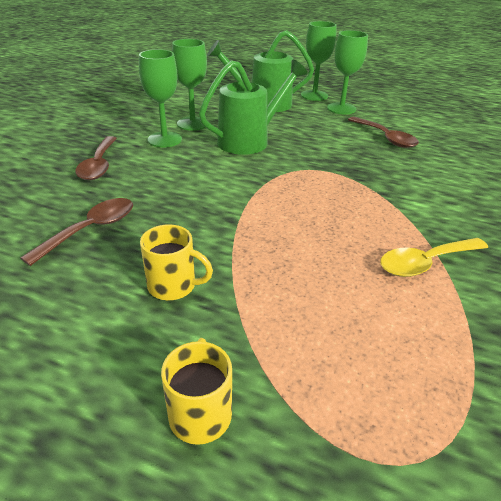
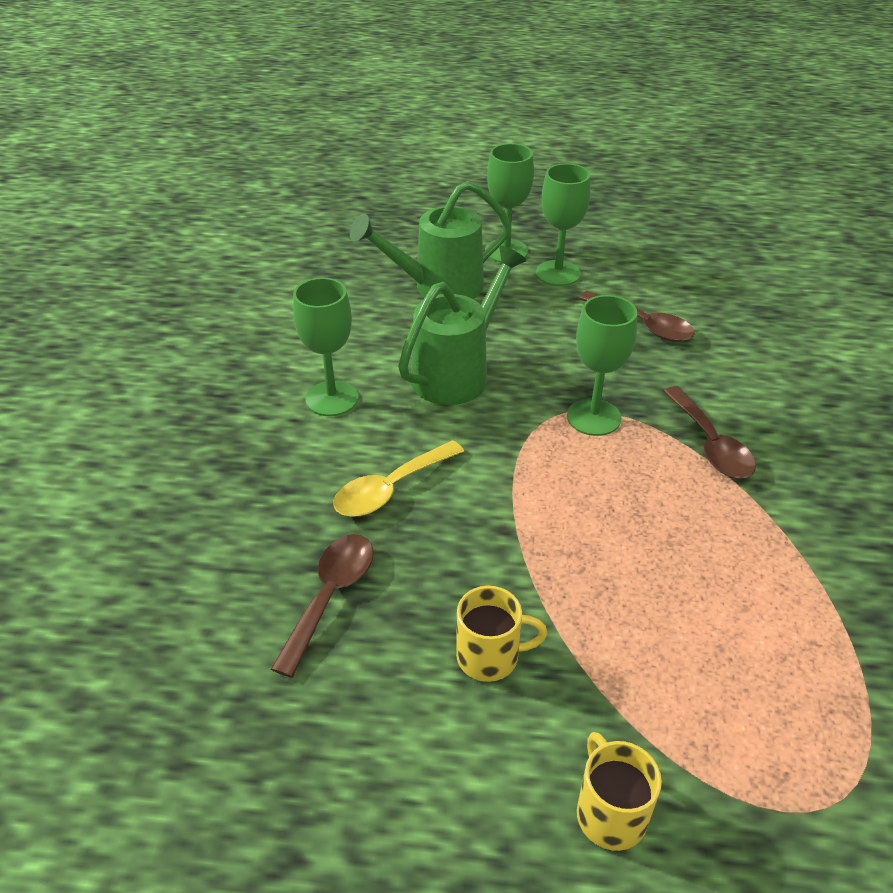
camera: 15 degrees left, 5 degrees up
(99, 165) = (265, 474): brown spoon -> brown spoon (710, 444)
(192, 124) = (355, 354): green goblet -> green goblet (593, 417)
(425, 263) = (768, 540): yellow spoon -> yellow spoon (390, 489)

